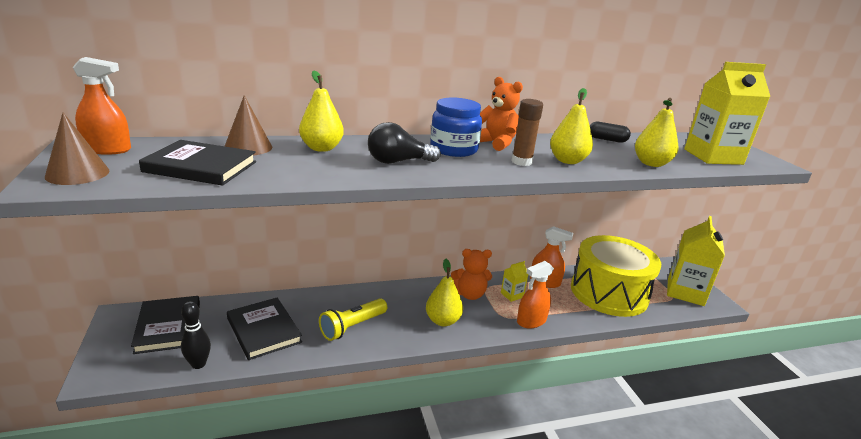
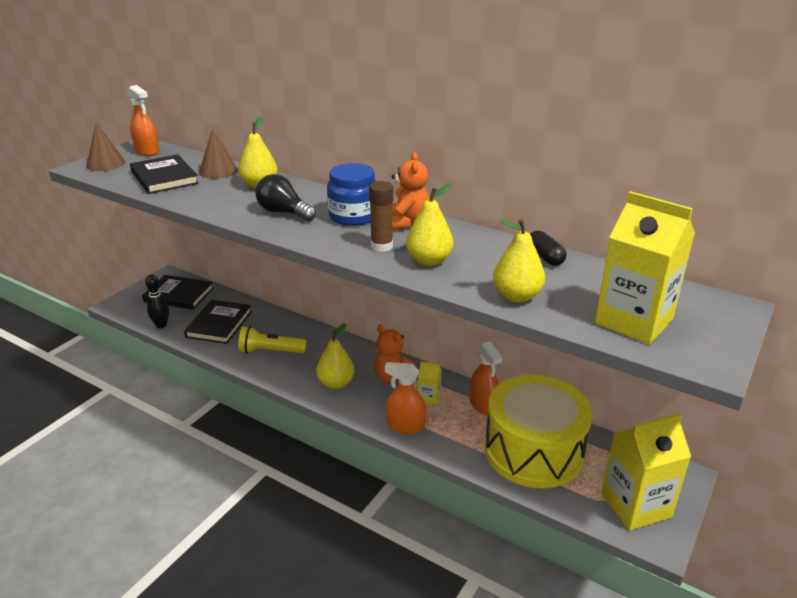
camera: 50 degrees right, 5 degrees up
(168, 327) = (179, 295): black book -> black book turned 75 degrees clockwise

